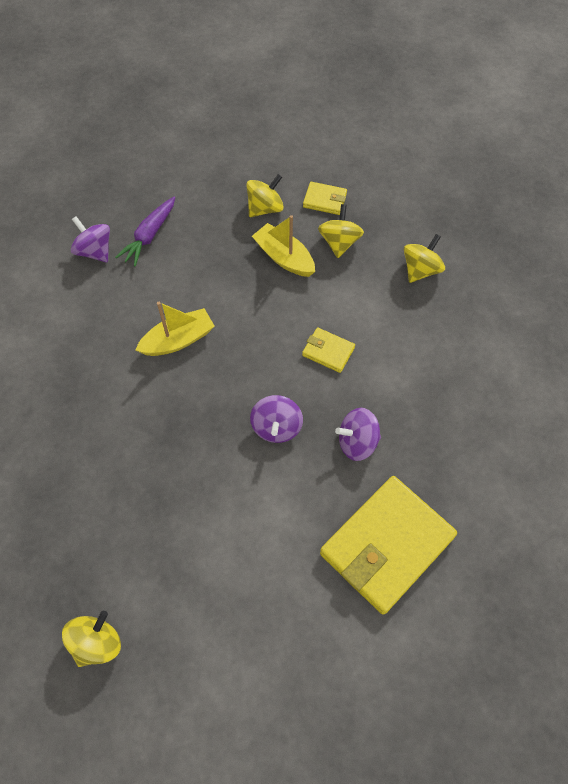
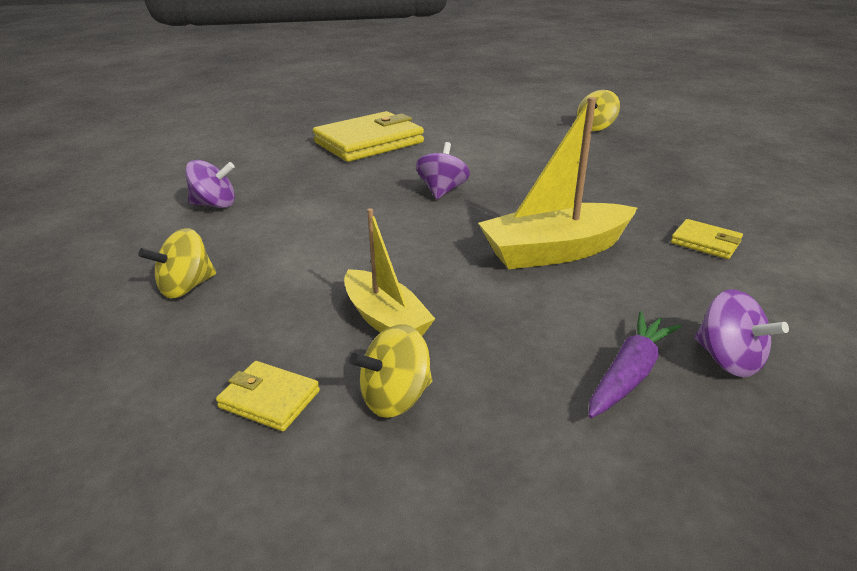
camera: 170 degrees left, 30 degrees down
(178, 340) = (554, 251): yellow boat -> yellow boat, size x1.53
(328, 351) = (364, 230): yellow wallet -> yellow wallet (705, 242)
(339, 242) = (284, 330): yellow spinning top -> none
(357, 442) = (365, 179): purple spinning top -> purple spinning top (215, 205)

